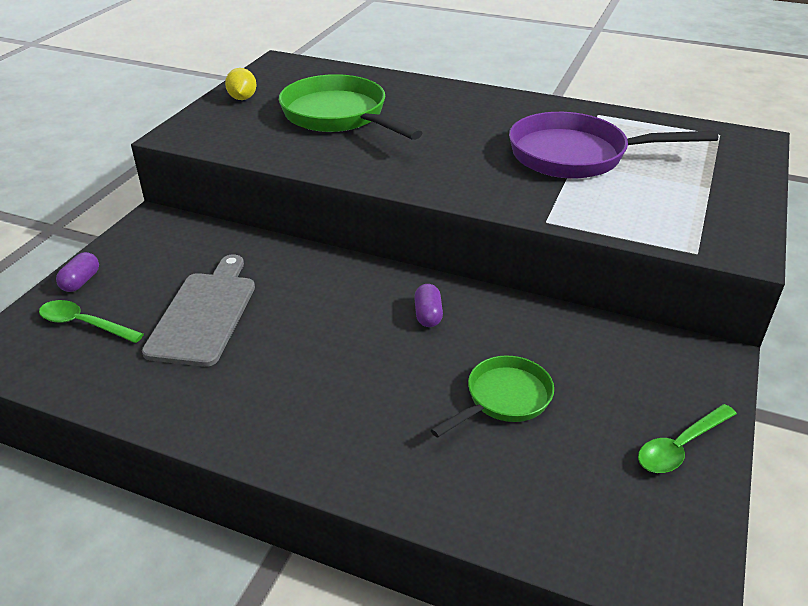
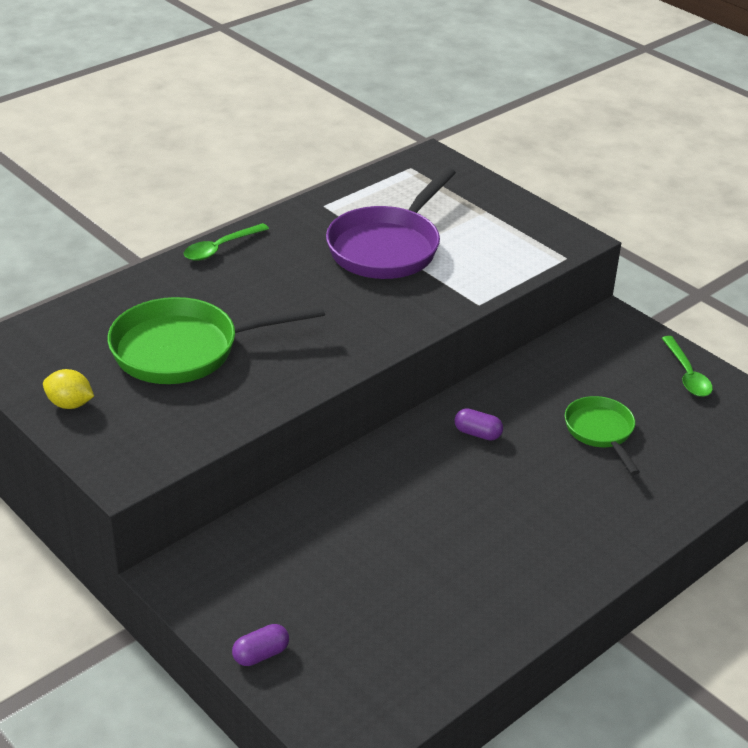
camera: 65 degrees left, 0 degrees up
(81, 282) = (261, 654): purple capsule -> purple capsule turned 75 degrees counterclockwise
(83, 324) = (343, 663): green spoon -> green spoon (220, 248)
(204, 314) = (384, 571): grey cutting board -> none

